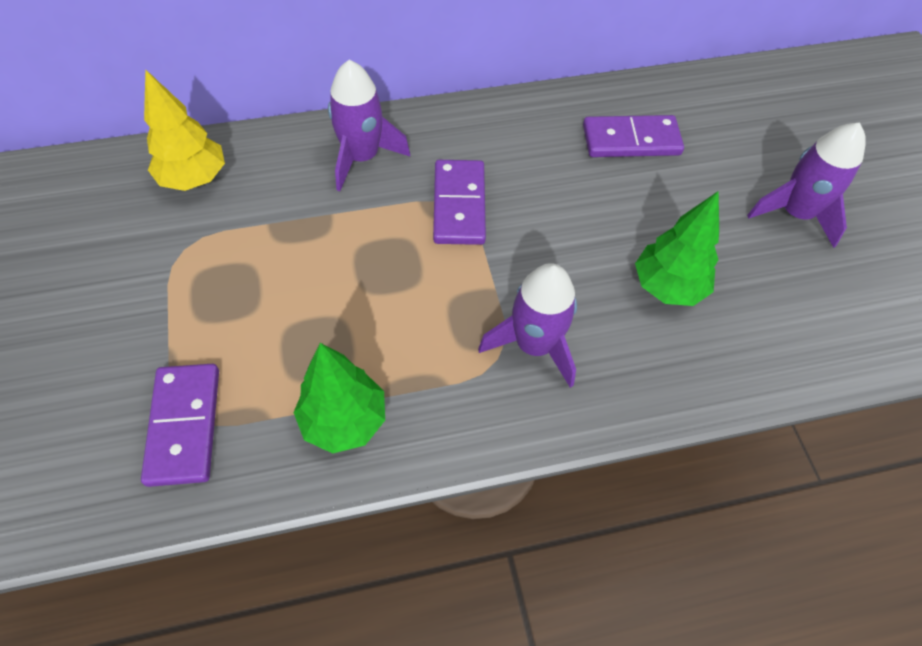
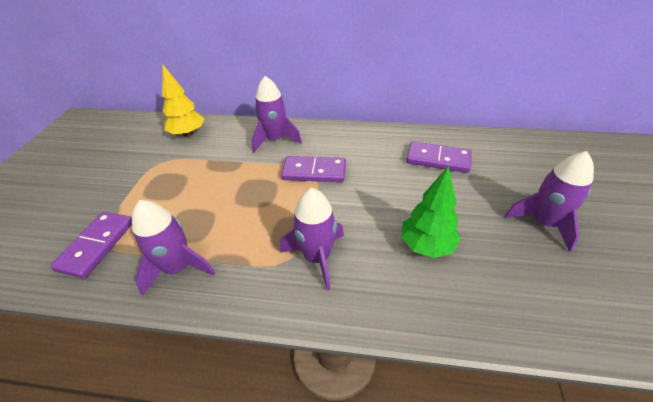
camera: 25 degrees right, 15 degrees down
(344, 420) = (178, 268): green tree -> purple rocket
(459, 205) = (314, 171): purple domino -> purple domino turned 75 degrees clockwise

